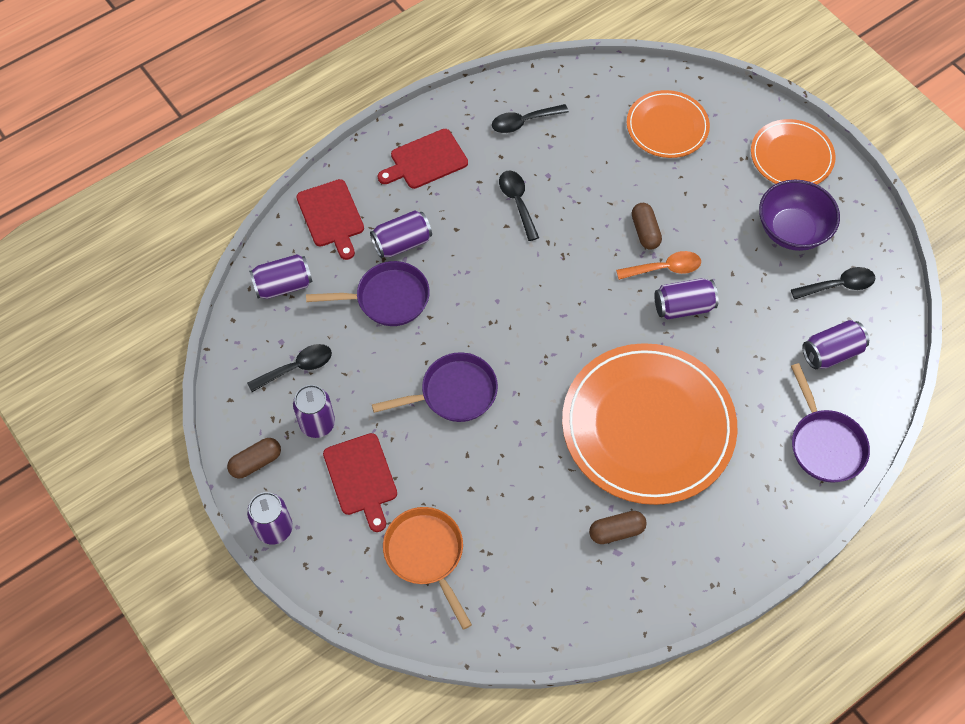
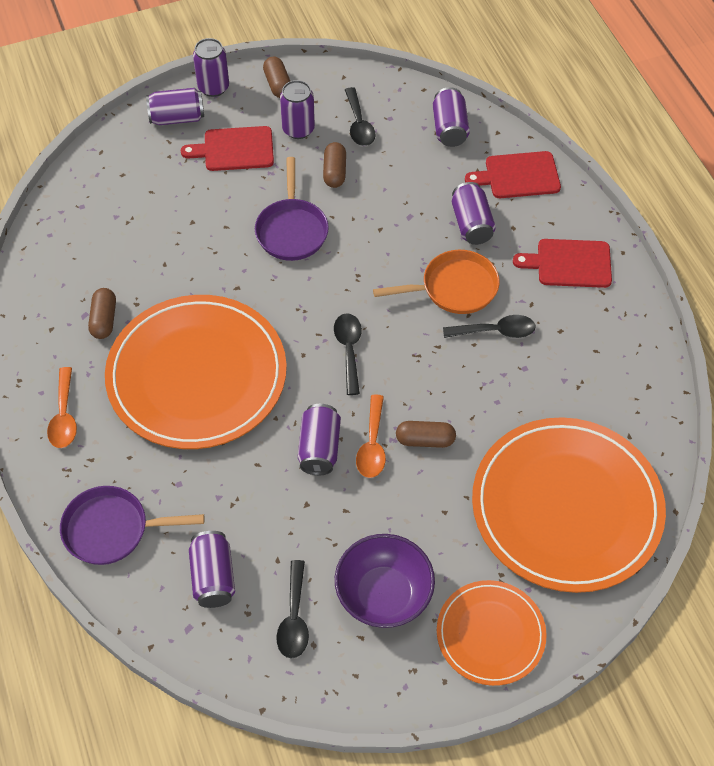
camera: 105 degrees right, 5 degrees down
(330, 552) = (177, 118): none -> purple can
(368, 374) = (334, 172): none -> brown capsule
(387, 298) = (410, 201): purple pan -> none
(425, 160) = (569, 263): red cutting board -> red cutting board turned 75 degrees counterclockwise
(426, 554) = (146, 179): orange pan -> orange pan (454, 288)
(523, 122) = (603, 363): black spoon -> black spoon (349, 350)
(667, 127) = (566, 507): orange plate -> orange plate, size x1.85
(734, 527) = (64, 416): none -> orange spoon

